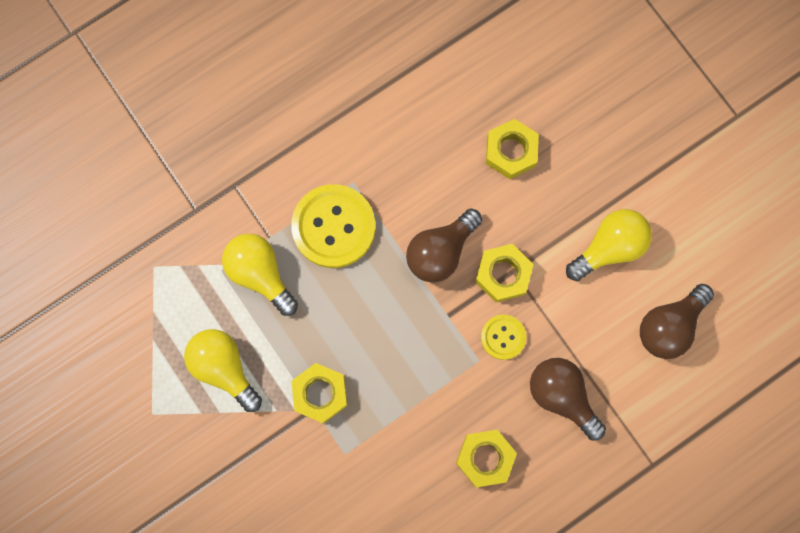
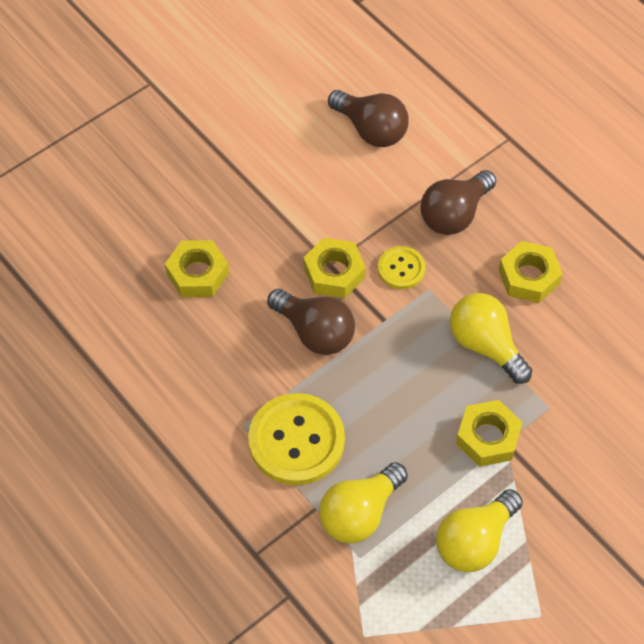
camera: 95 degrees left, 20 degrees down
(609, 247) = (296, 182): yellow light bulb -> yellow light bulb (485, 345)

